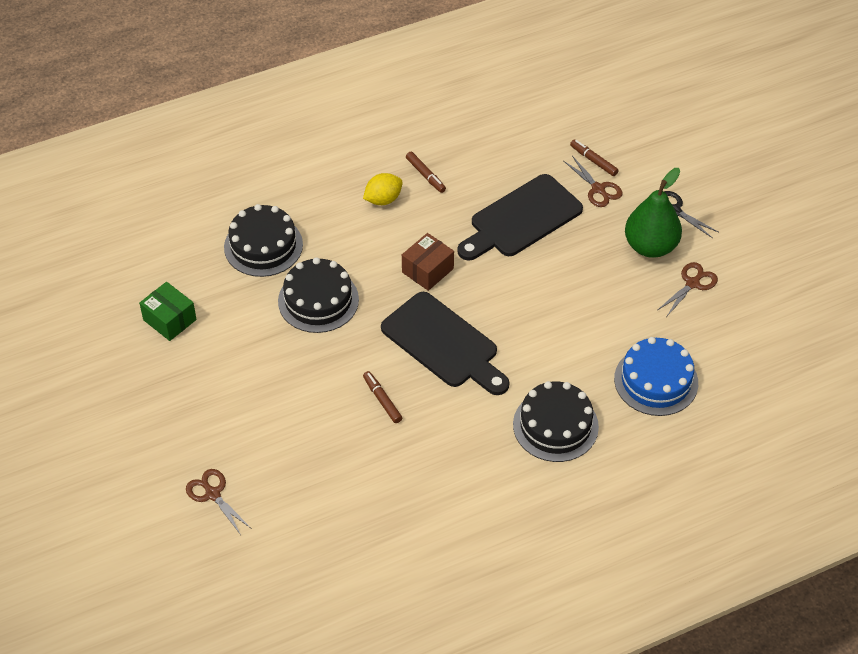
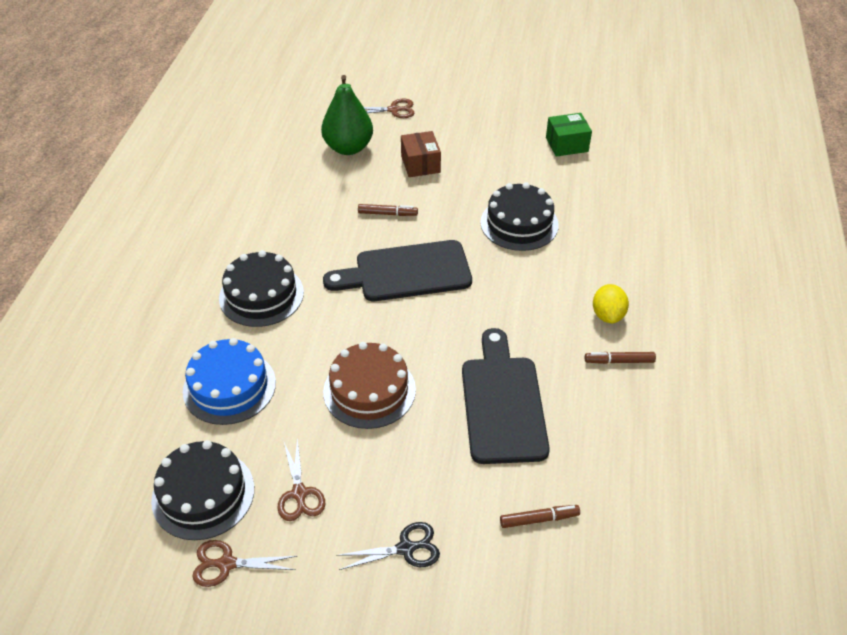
camera: 125 degrees right, 5 degrees down
(263, 246) = (607, 218): black cake -> black cake (203, 494)
(427, 270) = (495, 302): brown box -> brown box (420, 164)
(580, 297) = (369, 390): none -> brown cake
(598, 189) = (493, 495): brown scissors -> brown scissors (227, 564)
(650, 246) = (377, 490): green pear -> green pear (348, 148)

